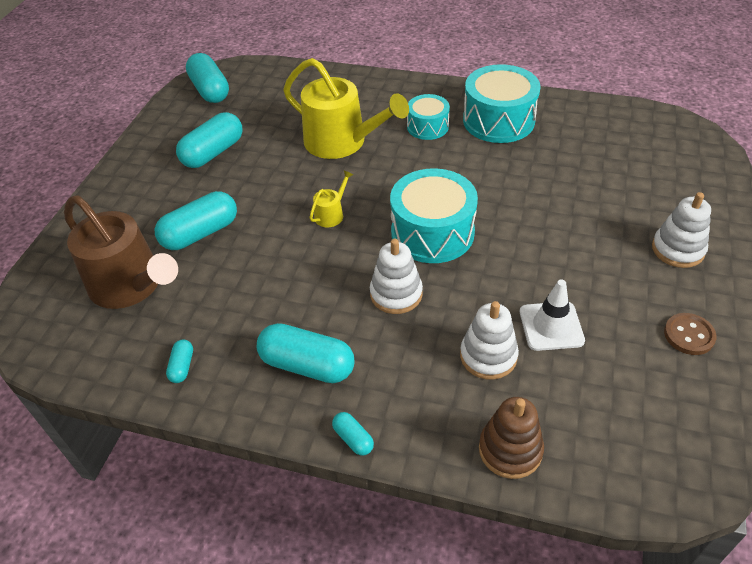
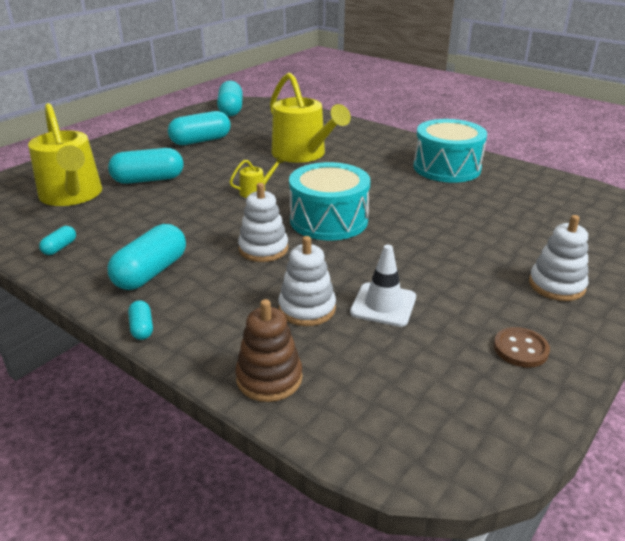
camera: 20 degrees right, 15 degrees down
(130, 285) = (72, 195): brown watering can -> yellow watering can
(307, 365) = (151, 272): turquoise capsule -> turquoise capsule turned 75 degrees clockwise
(427, 126) = (381, 159): turquoise drum -> none

